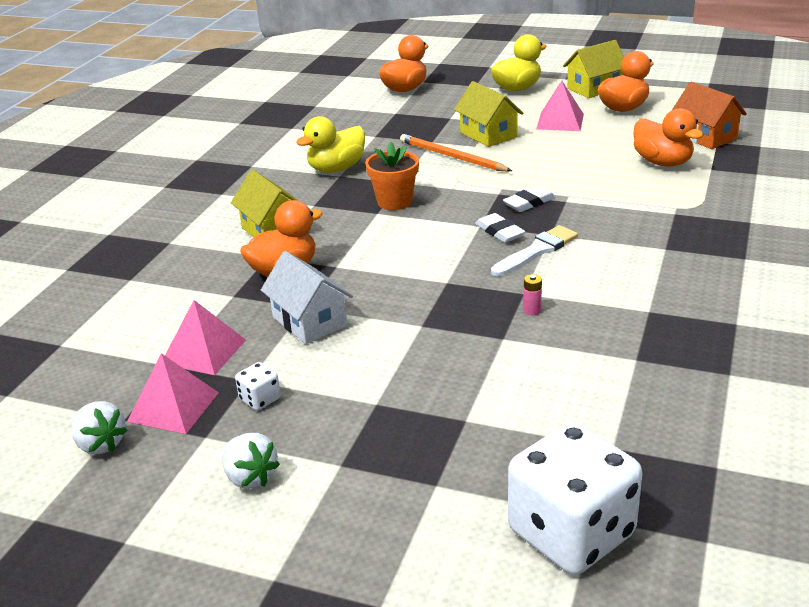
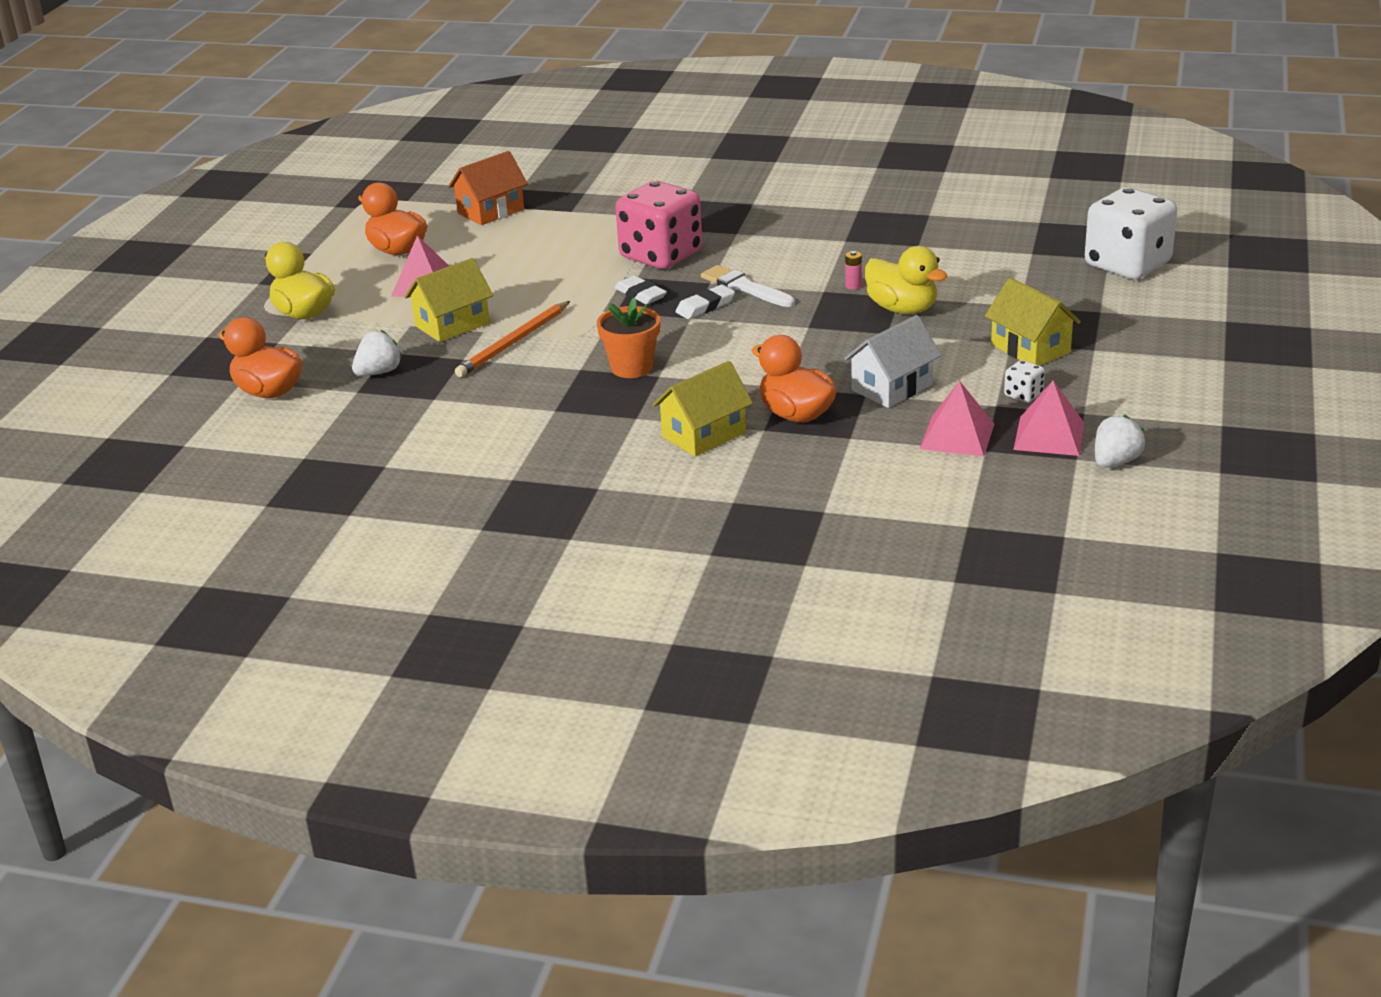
camera: 95 degrees left, 0 degrees up
(250, 477) = (1125, 384): white strawberry -> white strawberry (379, 372)
(336, 169) = (534, 414): yellow duck -> yellow duck (902, 309)
(594, 88) = (325, 267): yellow house -> yellow house (1030, 348)
(611, 211) = (661, 255): none -> pink dice
(662, 162) = (552, 232): orange duck -> none

